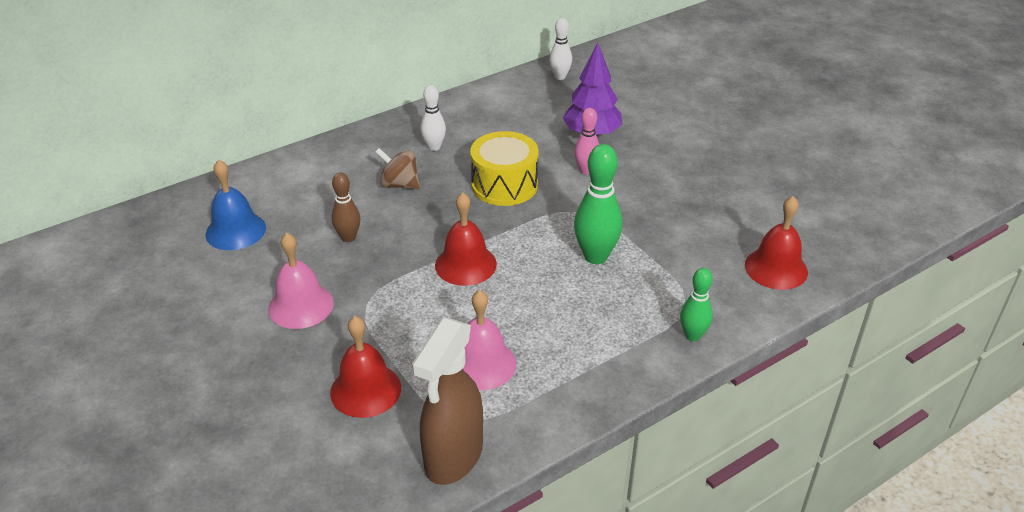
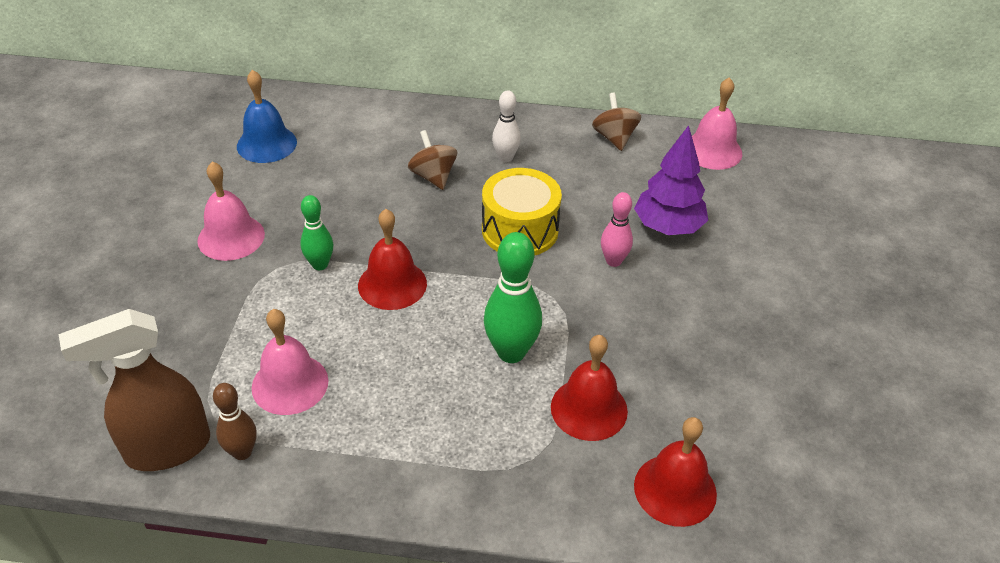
camera: 40 degrees right, 5 degrees up
(348, 238) = (335, 200): brown bowling pin -> brown bowling pin (242, 452)
(365, 390) = (184, 341): red bell -> red bell (589, 408)
(490, 99) = (614, 138): none -> brown spinning top
(560, 77) = (712, 150): white bowling pin -> pink bell
(692, 335) = (497, 495): green bowling pin -> green bowling pin (320, 265)

